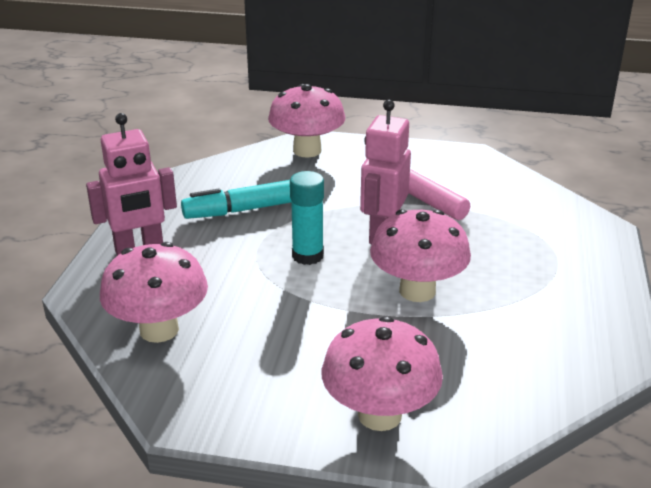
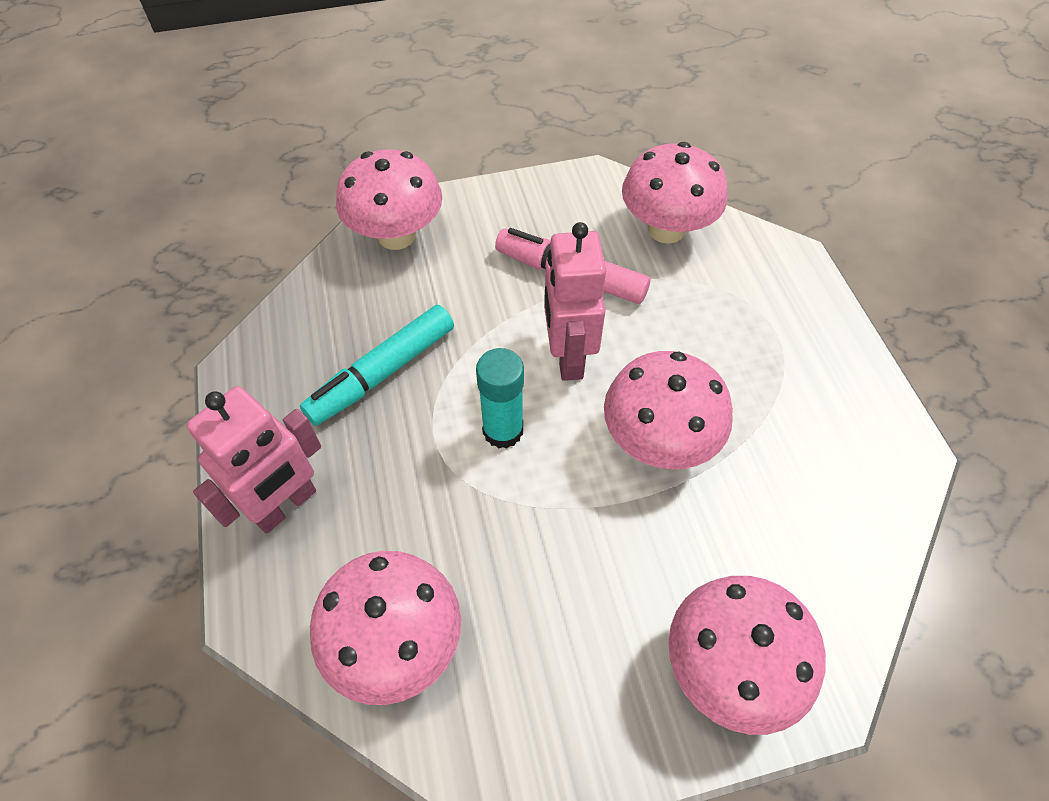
camera: 25 degrees left, 25 degrees up
(509, 190) = (666, 229): none -> pink mushroom

